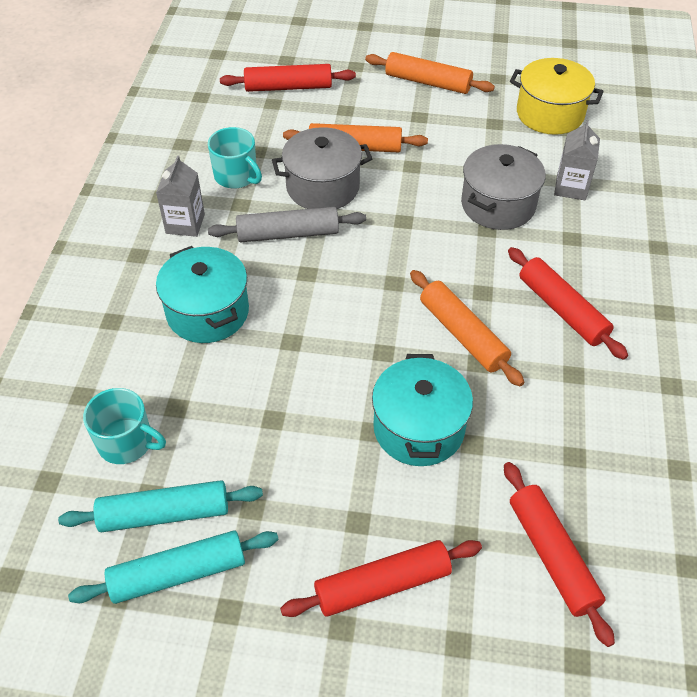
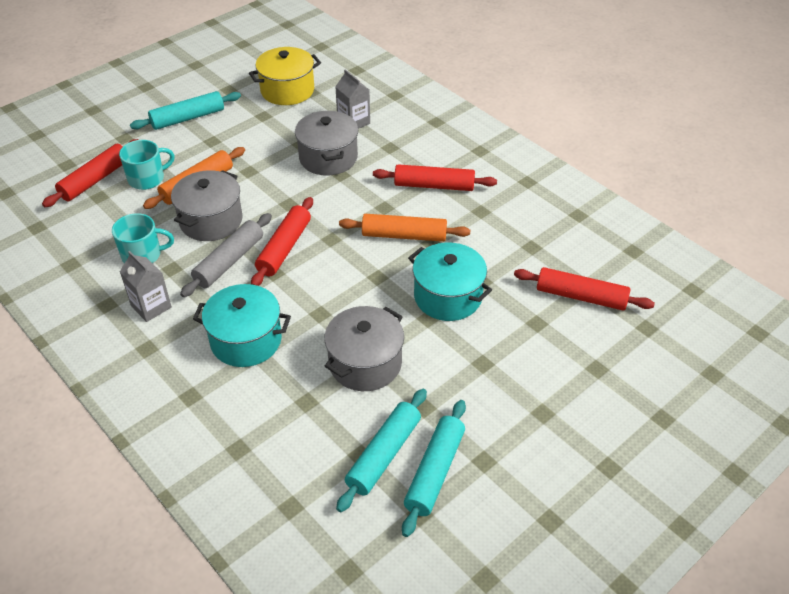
camera: 50 degrees left, 5 degrees down
(127, 442) = (306, 444): turquoise mug -> turquoise mug (147, 178)
(263, 420) = (365, 363): none -> grey pot
(382, 584) = (533, 378): red rolling pin -> red rolling pin (284, 248)
(428, 82) = (188, 118): orange rolling pin -> turquoise rolling pin

